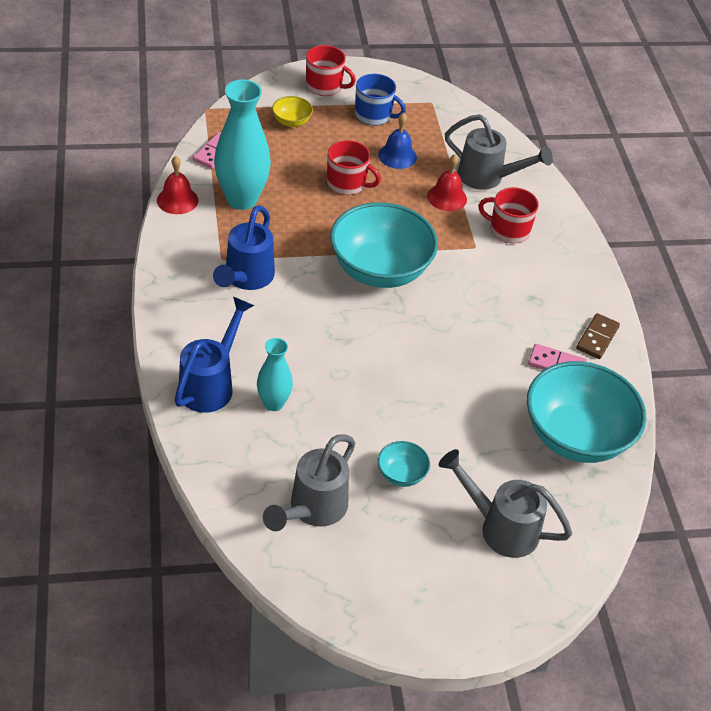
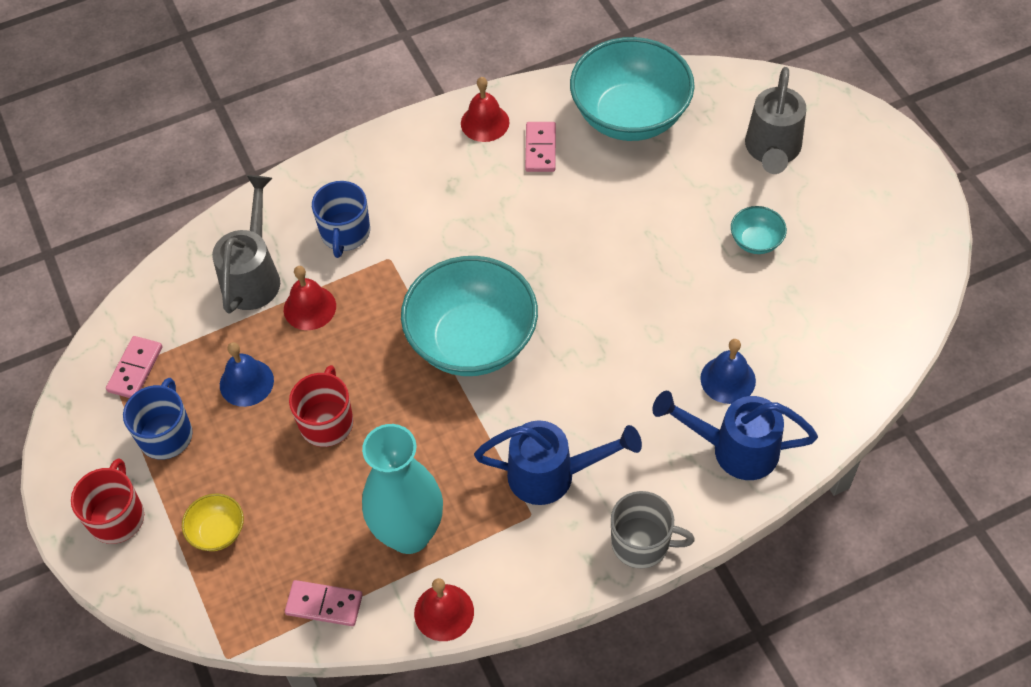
camera: 100 degrees left, 10 degrees up
(167, 307) = (642, 543): none -> grey mug
(273, 403) = (728, 379): turquoise vase -> blue bell
(312, 510) = (841, 301): grey watering can -> none
(431, 112) = (135, 369): none -> pink domino
(508, 230) = (345, 233): red mug -> blue mug
(597, 338) = (485, 122): brown domino -> red bell

